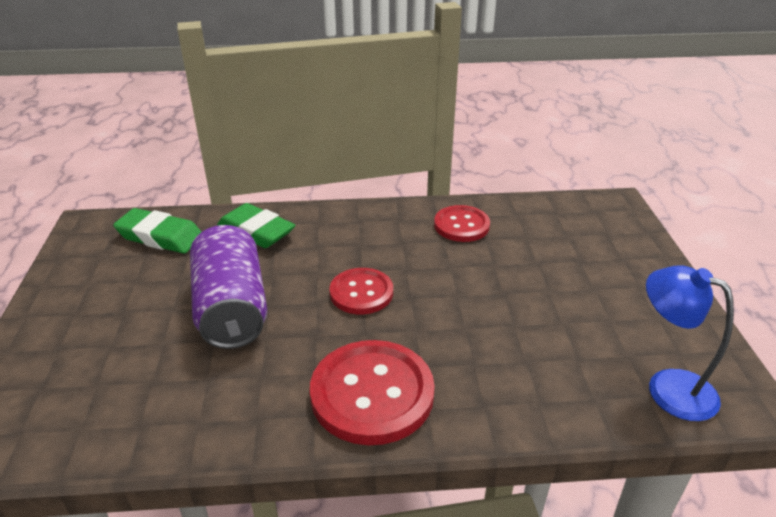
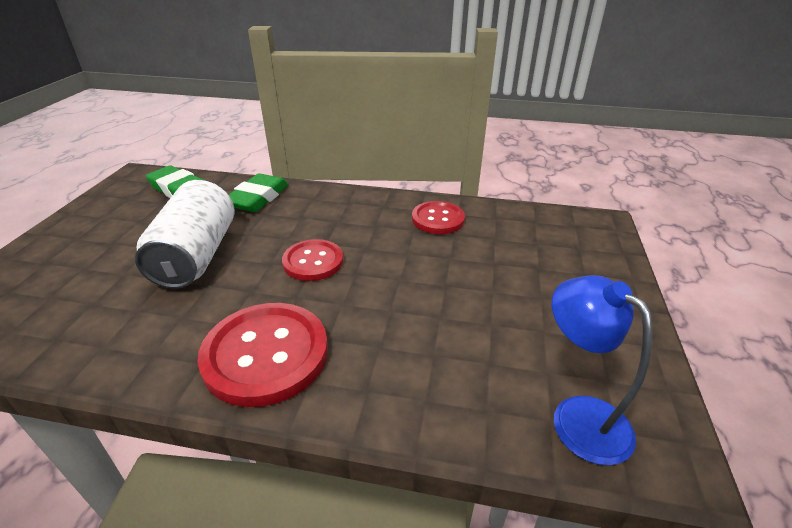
camera: 15 degrees right, 0 degrees up
(232, 308) = (197, 255): purple can -> white can
(256, 231) = (258, 198): green eraser -> green eraser turned 60 degrees clockwise

